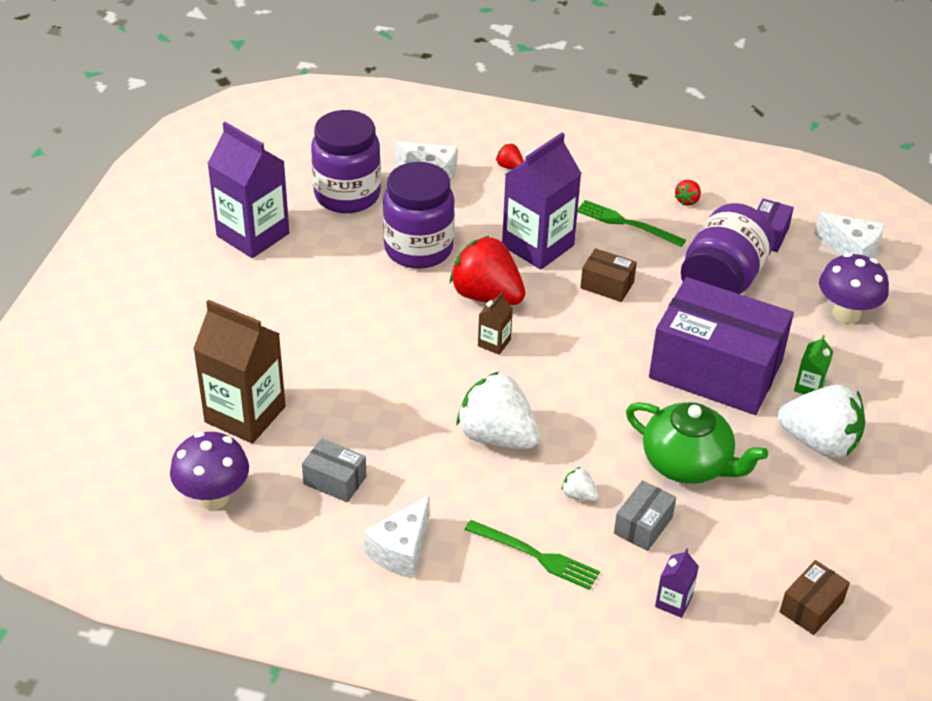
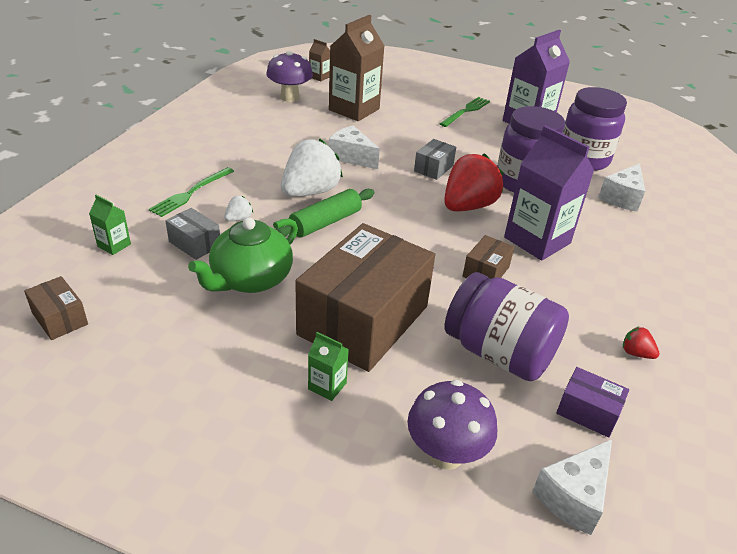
camera: 95 degrees right, 5 degrees down
(335, 480) = (289, 131): grey box -> grey box (433, 168)
(401, 550) = (222, 146): white cheese -> white cheese (351, 157)
(494, 343) = (411, 203): brown carton -> brown carton (319, 77)
(509, 167) = (651, 240): red strawberry -> none
(560, 415) = (325, 222): none -> green rolling pin
(626, 223) = (583, 300): green fork -> green fork (466, 111)
(673, 602) = (114, 245): purple carton -> green carton
(715, 370) = (363, 320): purple box -> brown box
(819, 442) = (246, 374): white strawberry -> none

